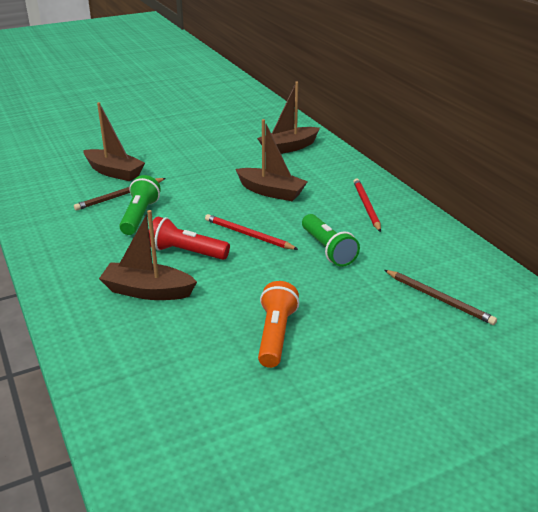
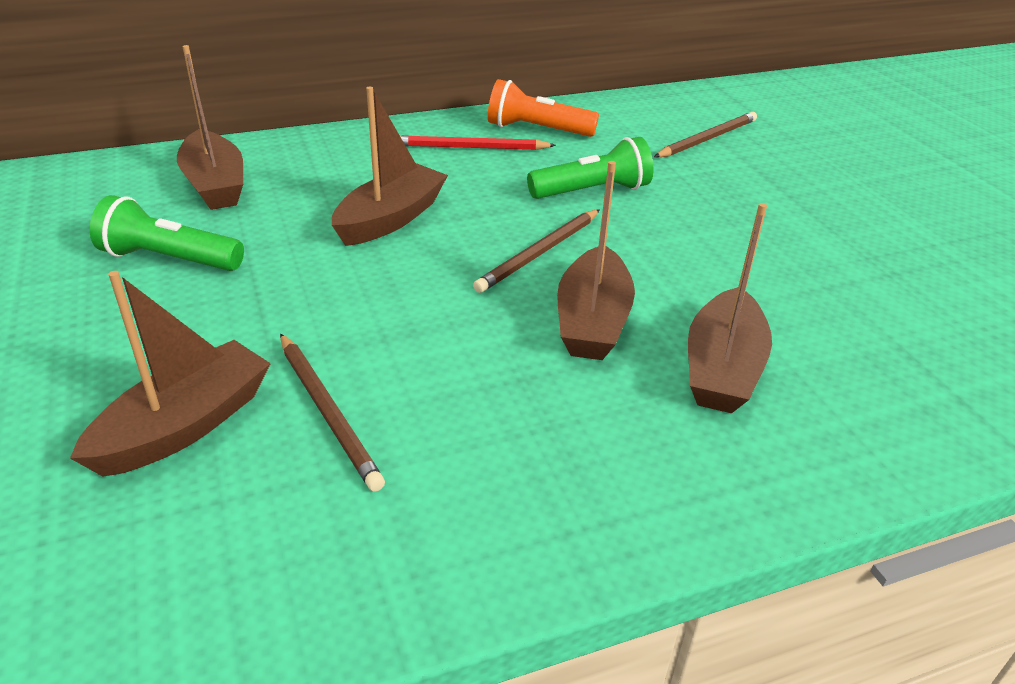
camera: 85 degrees left, 5 degrees up
(140, 216) = (438, 379): green flashlight -> green flashlight (169, 259)
(186, 252) = (592, 321): red flashlight -> brown boat
(248, 235) = (539, 253): red pencil -> brown pencil
(275, 335) = (810, 252): orange flashlight -> orange flashlight (536, 130)

